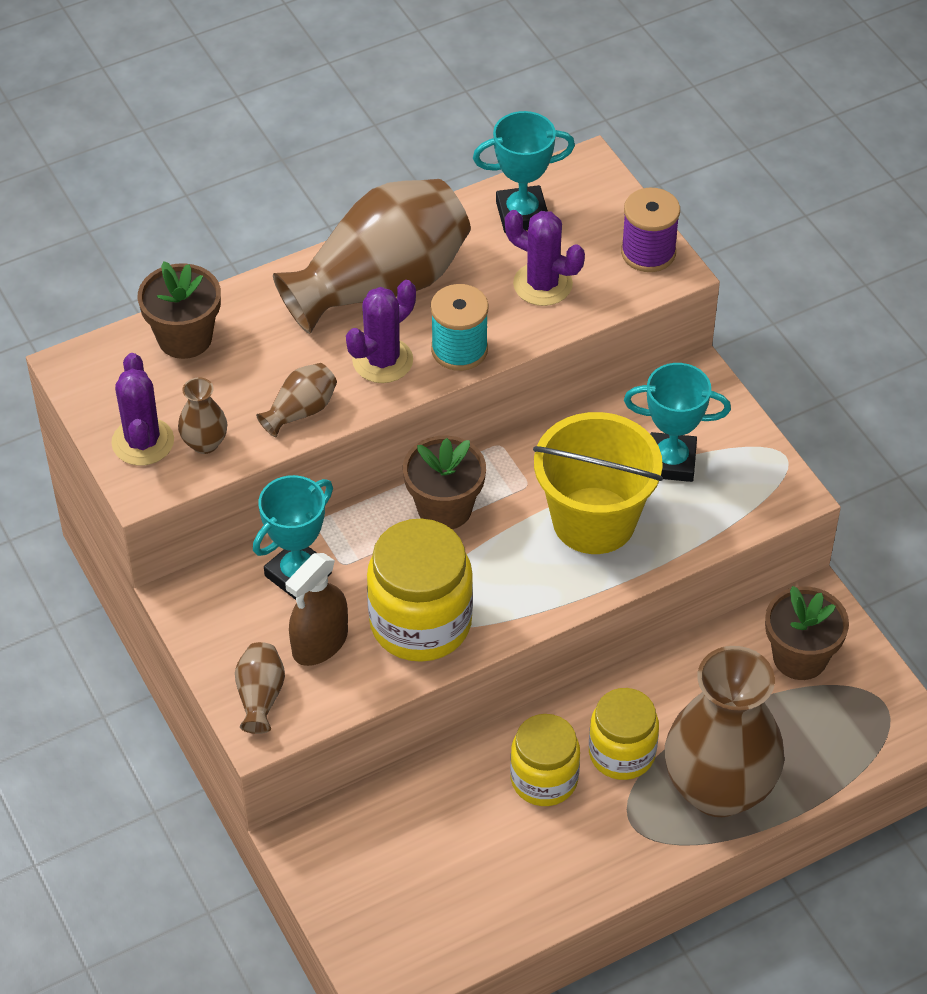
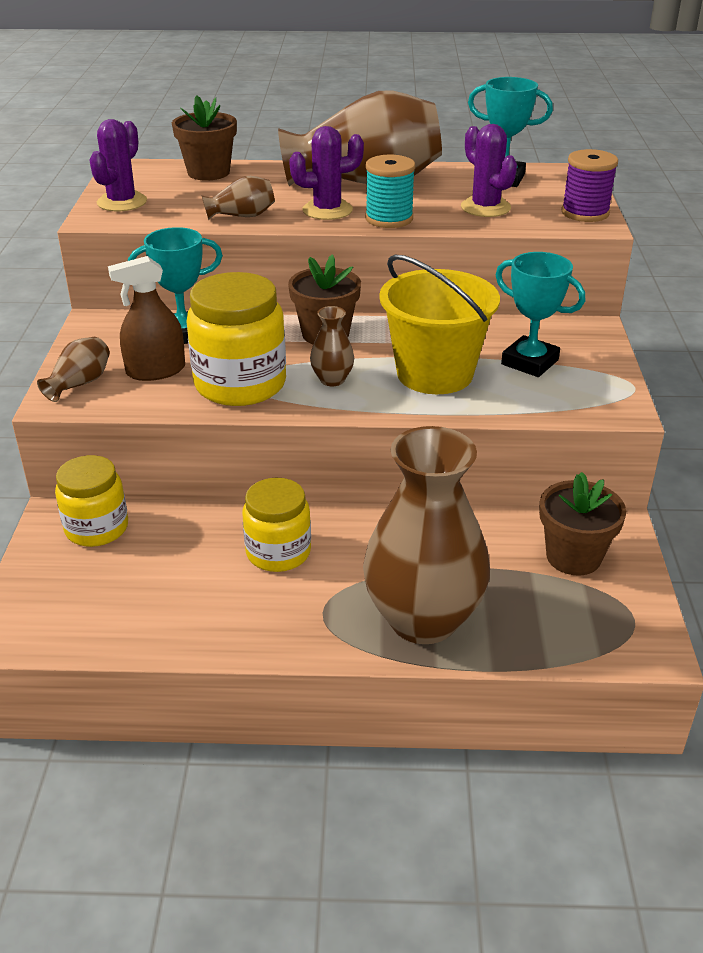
camera: 30 degrees right, 15 degrees down
(205, 443) = (160, 212): brown vase -> brown vase (332, 380)
(622, 753) = (359, 561): yellow jar -> yellow jar (97, 528)

